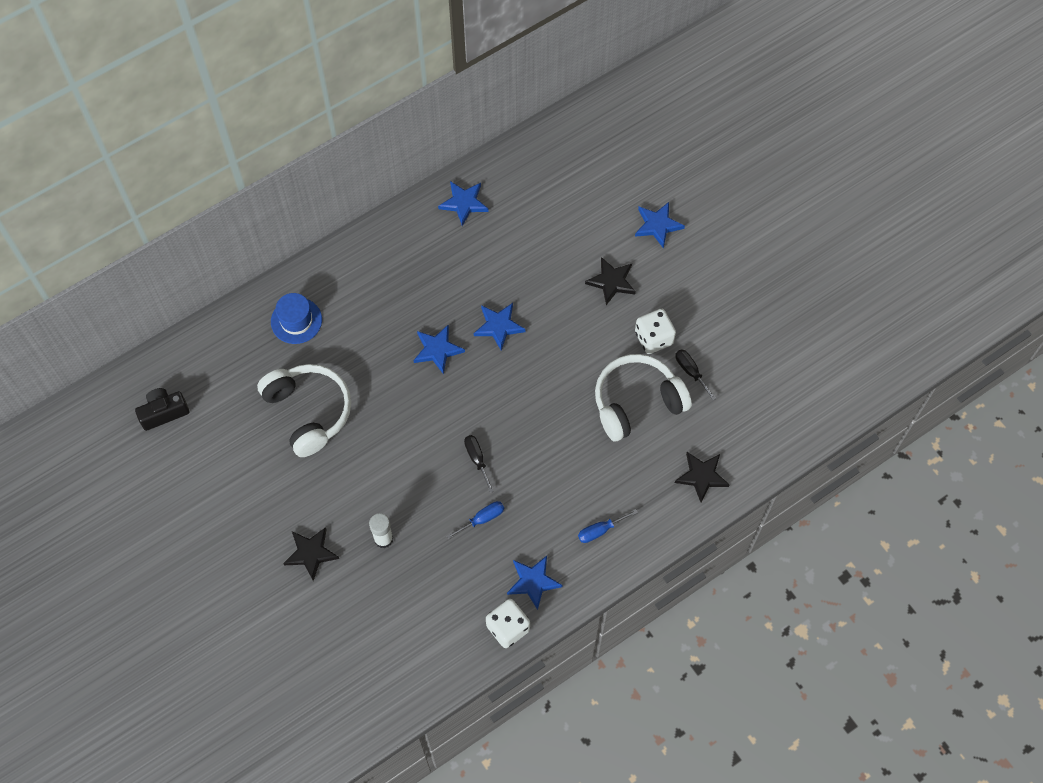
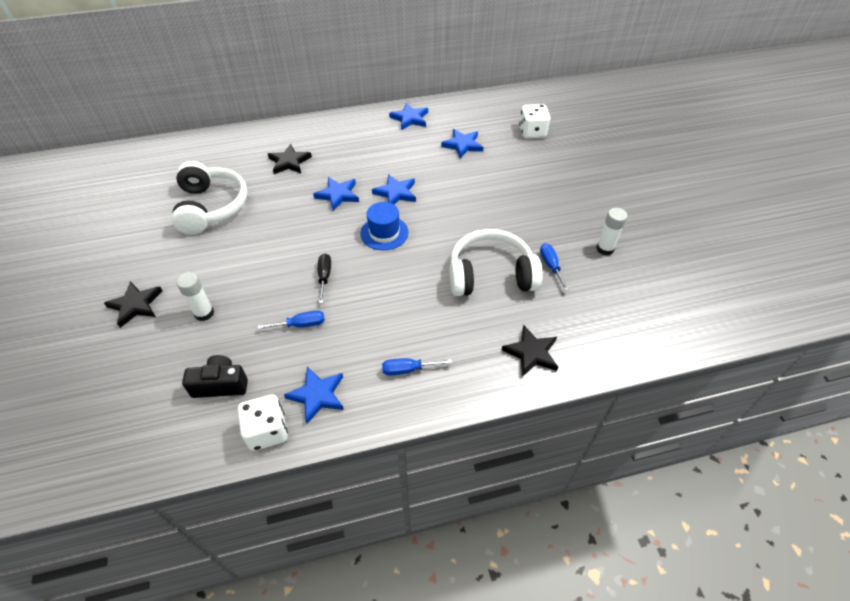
camera: 20 degrees right, 15 degrees down
(164, 412) = (107, 179): black camera -> black camera (220, 385)
(296, 321) = (244, 152): blue hat -> blue hat (384, 233)
(611, 282) = (504, 188): black star -> black star (289, 162)
(653, 338) = (525, 233): white dice -> white dice (532, 132)
(657, 225) = (557, 164): blue star -> blue star (462, 145)
(690, 372) = (550, 266): black screwdriver -> blue screwdriver
(737, 332) = (605, 249): none -> white glue stick

